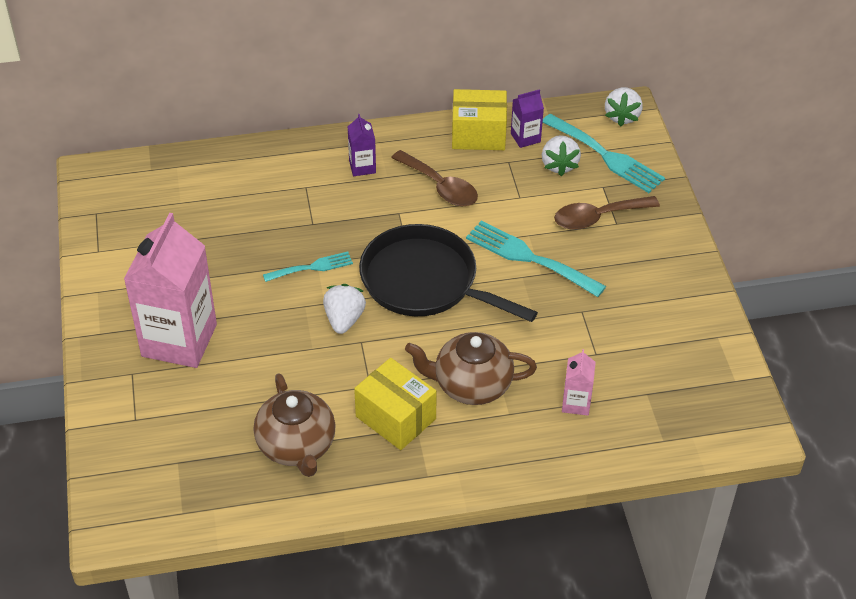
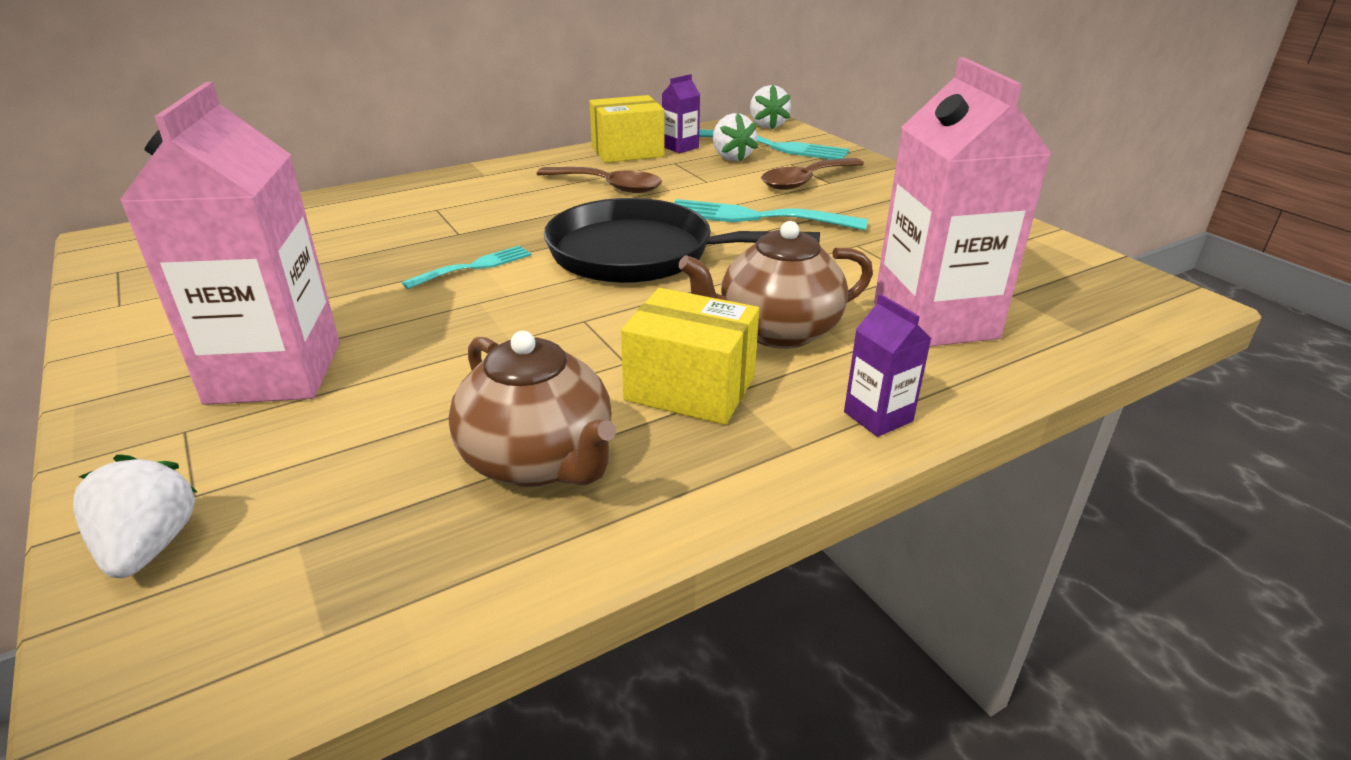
camera: 20 degrees left, 15 degrees down
(344, 319) = (546, 304): white strawberry -> white strawberry (149, 547)
(362, 167) = (503, 186): purple carton -> purple carton (878, 416)
(576, 403) = (934, 320): pink carton -> pink carton, size x2.27

